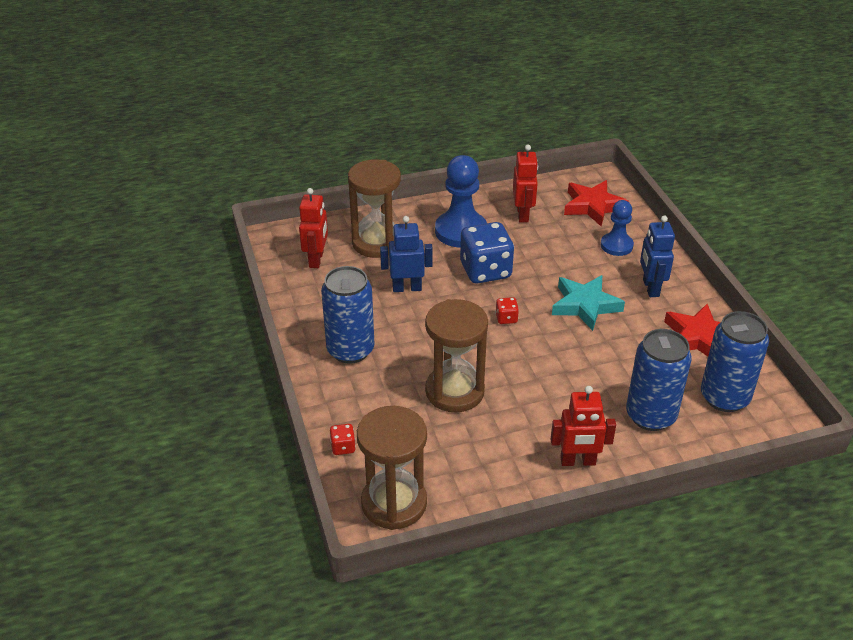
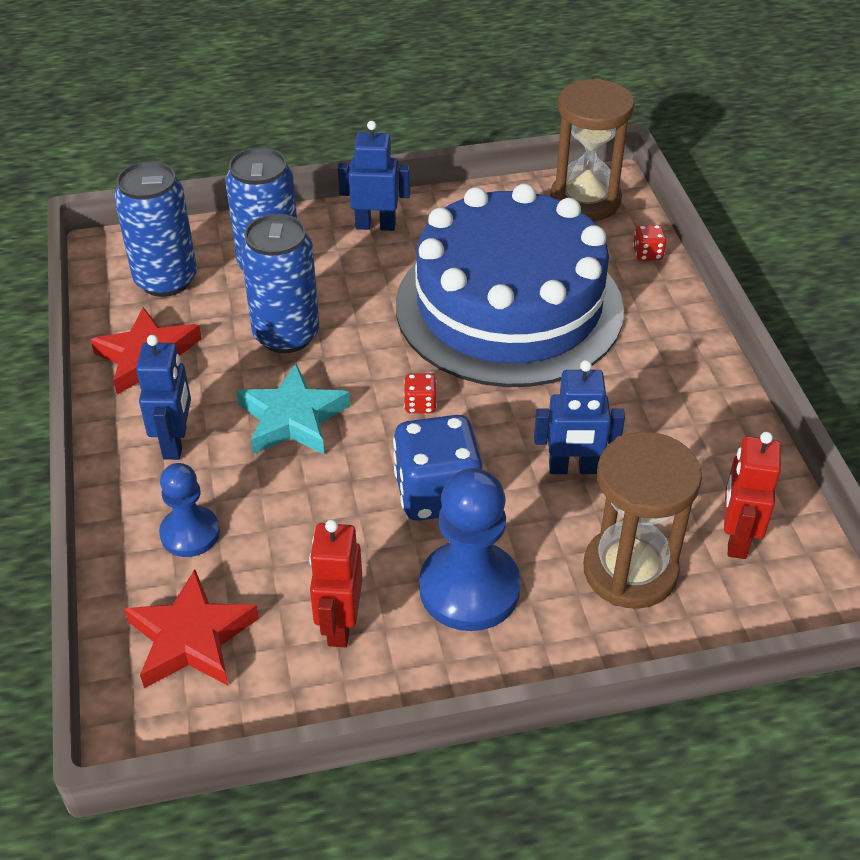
camera: 175 degrees left, 5 degrees up
(350, 350) = (653, 370): blue can -> blue can (286, 335)
(454, 391) = (509, 307): brown hourglass -> blue cake
(578, 461) = (375, 225): red robot -> blue robot

